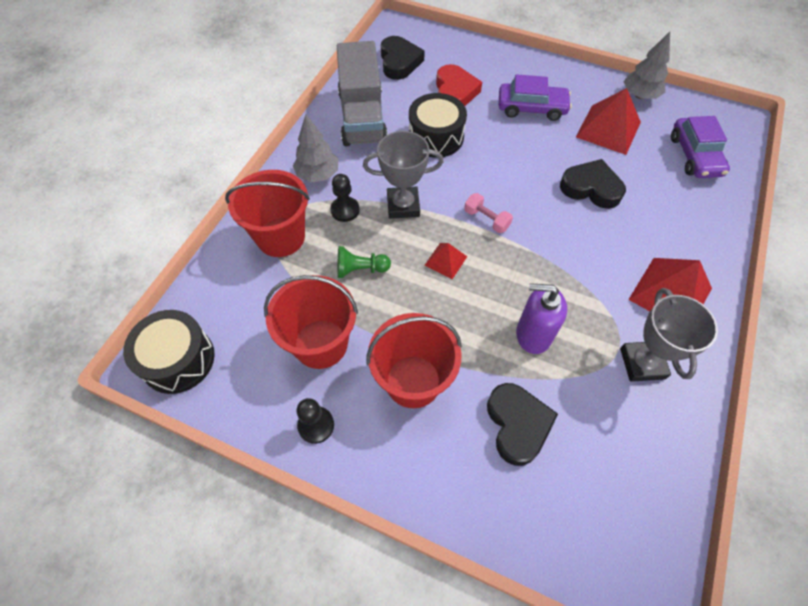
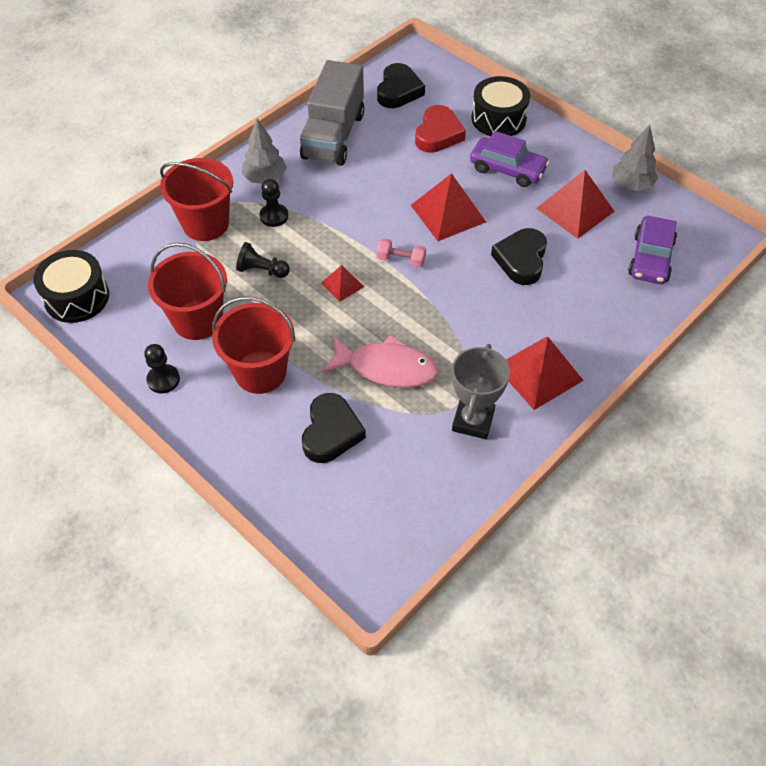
camera: 20 degrees right, 5 degrees down
(360, 269) = (262, 270): green pawn -> black pawn
(403, 206) = (329, 227): grey trophy -> none
(436, 137) = (395, 172): black drum -> black drum (498, 119)
(486, 219) = (401, 260): pink dumbbell -> pink dumbbell turned 45 degrees counterclockwise
(503, 162) = (448, 213): none -> red pyramid
(533, 334) = (386, 368): purple soap dispenser -> pink fish
(591, 188) = (521, 260): black heart -> black heart turned 120 degrees counterclockwise

